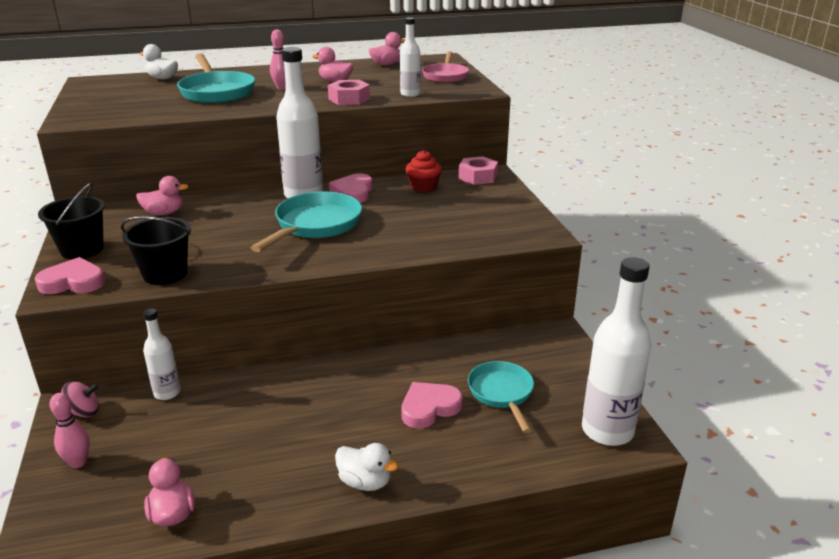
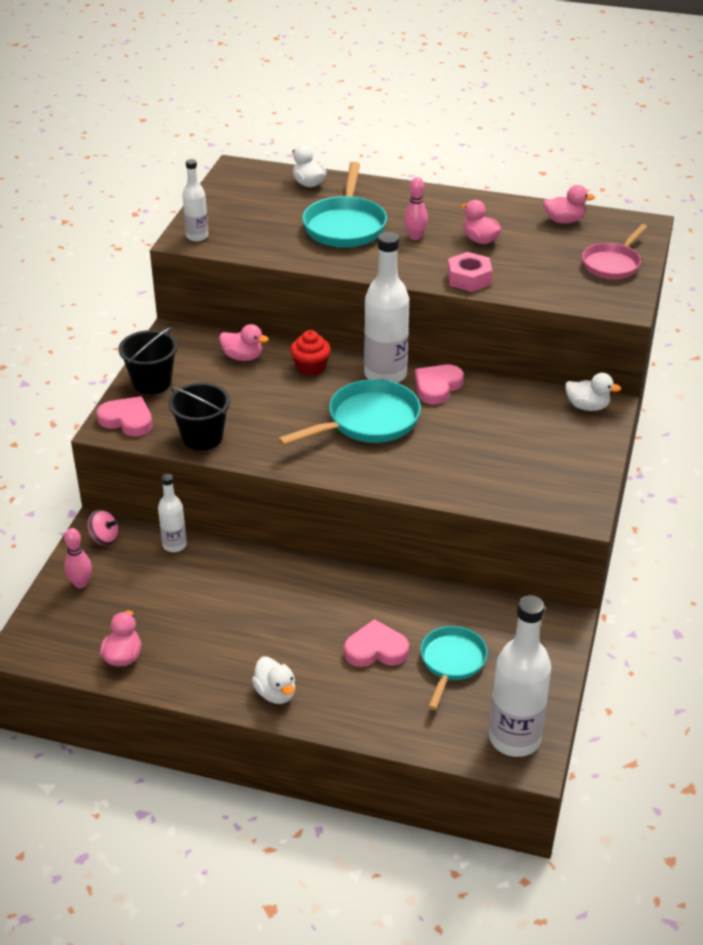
camera: 30 degrees right, 10 degrees up
(410, 94) = (541, 289): white bottle -> white bottle (197, 236)
(423, 186) = (515, 402): red cupcake -> red cupcake (310, 367)
(477, 177) = (587, 406): pink nut -> white duck

